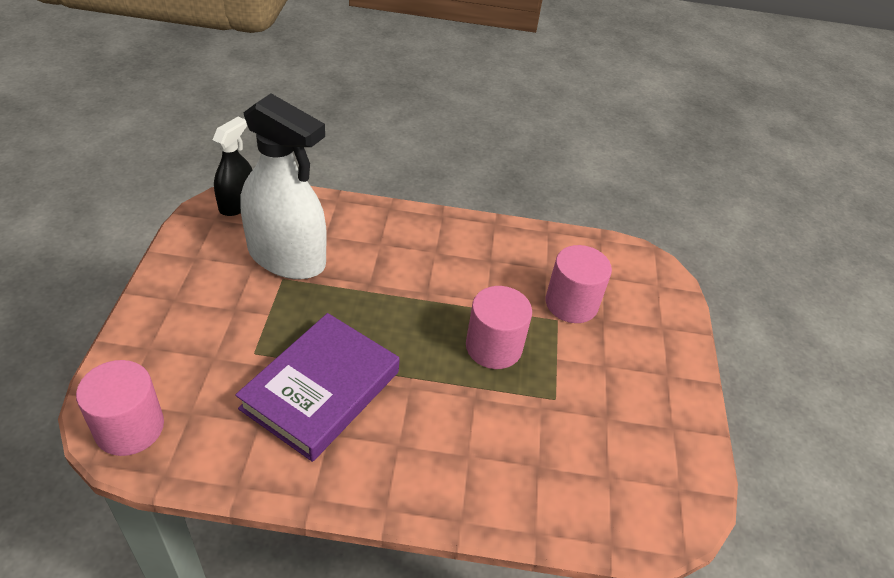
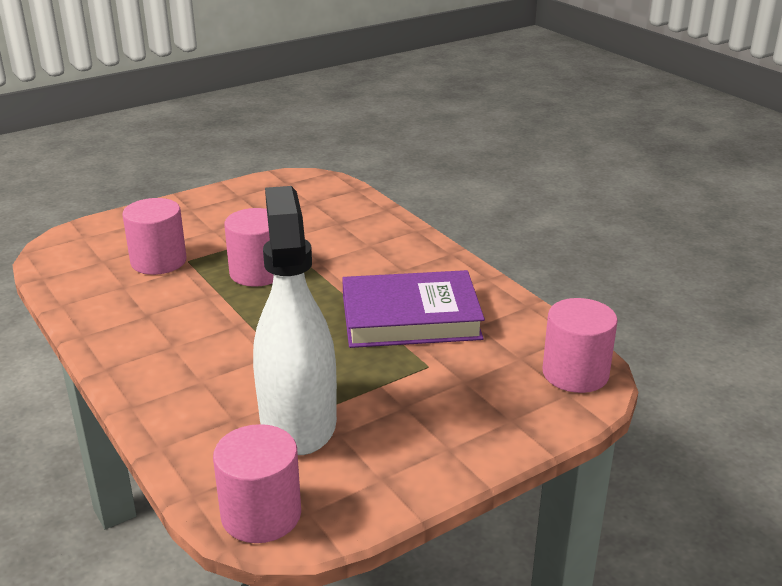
camera: 125 degrees left, 15 degrees down
(237, 204) = (261, 514): black spray bottle -> pink cylinder

